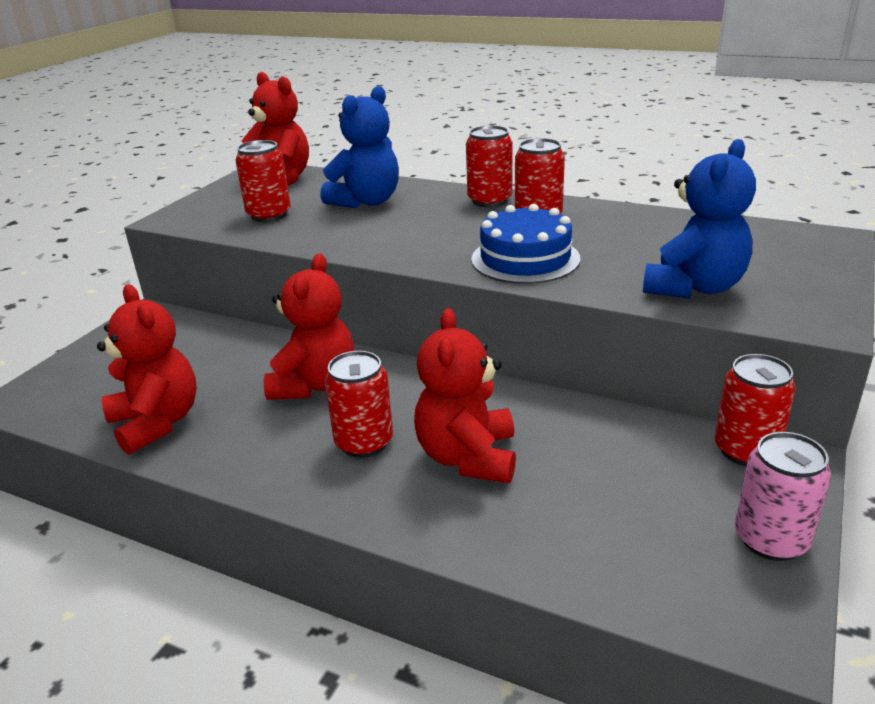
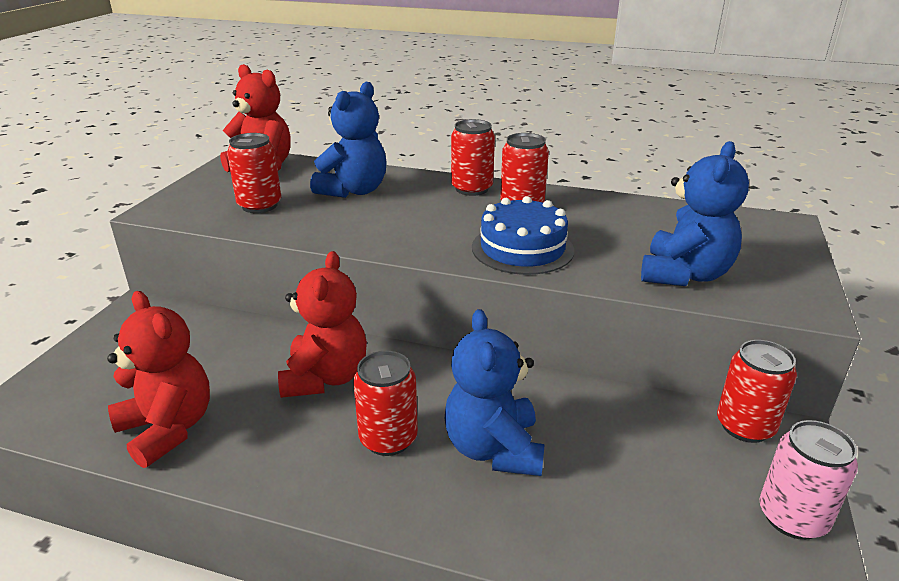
camera: 10 degrees left, 0 degrees up
(468, 457) = (494, 449): red teddy bear -> blue teddy bear

